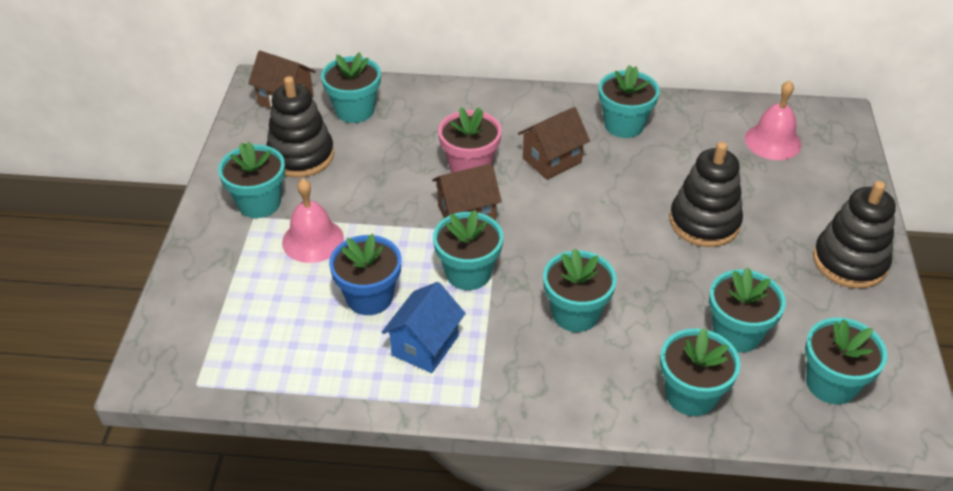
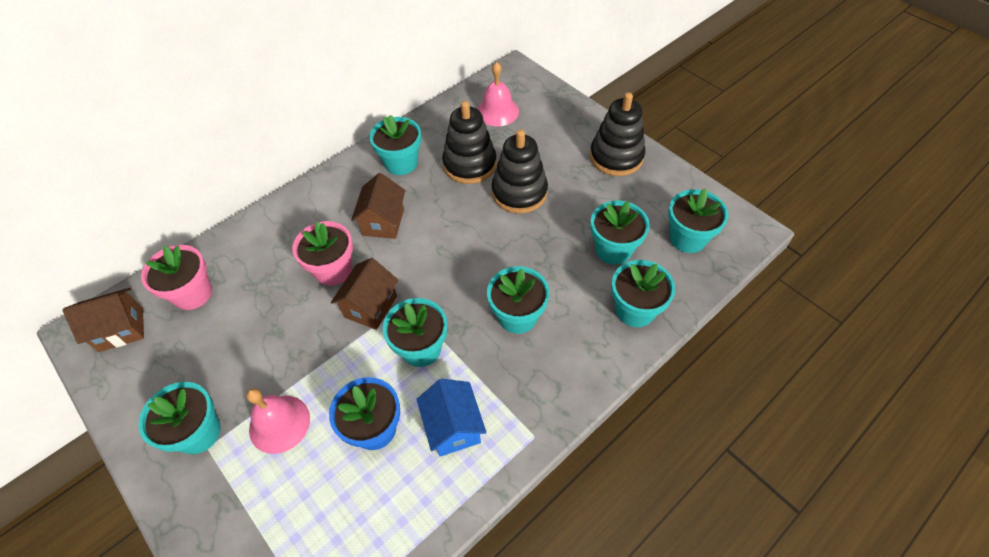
camera: 45 degrees left, 10 degrees up
(301, 156) = (189, 365): black stacking toy -> black stacking toy (470, 164)
(355, 110) = (193, 293): turquoise flower pot -> pink flower pot

